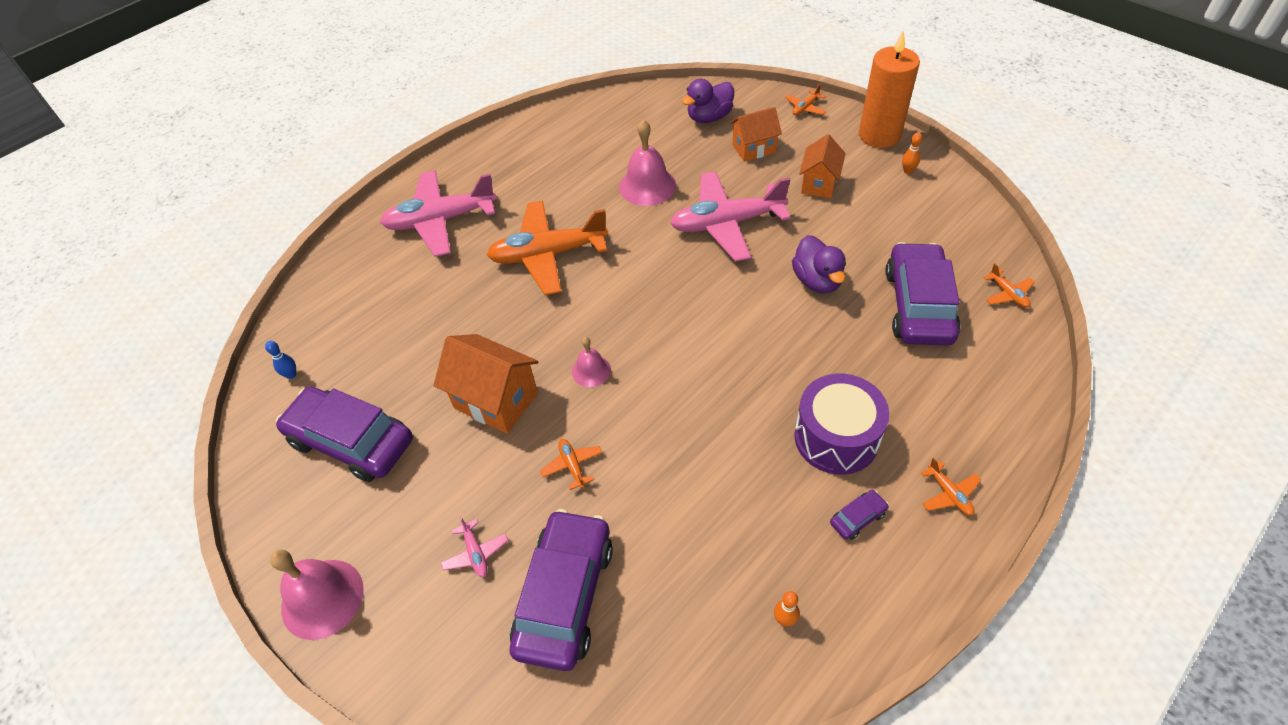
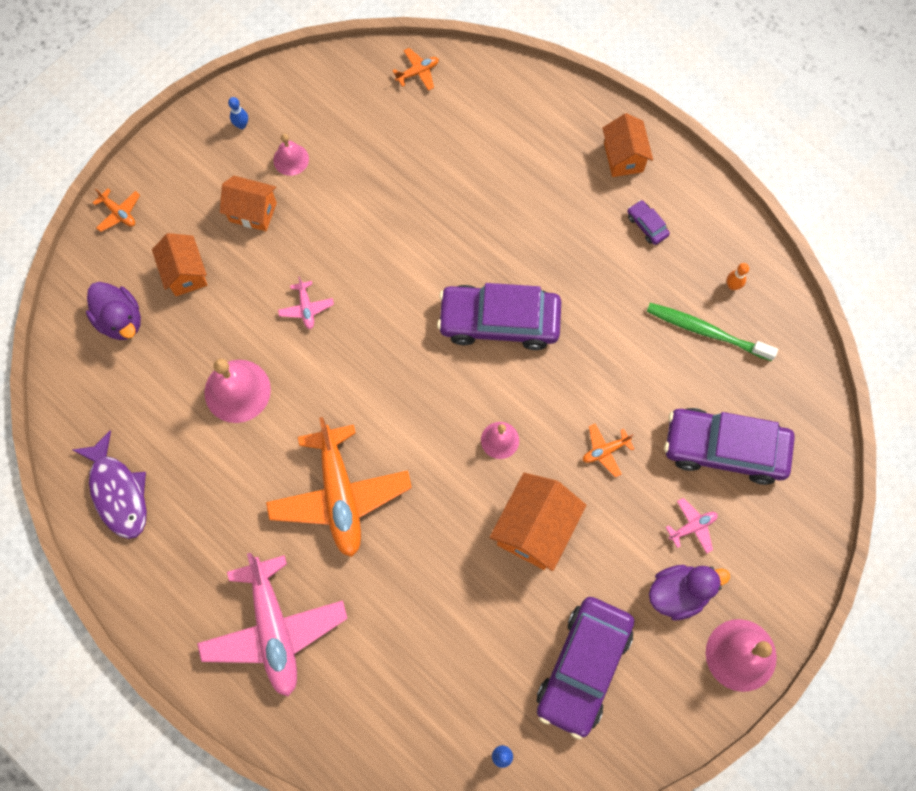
camera: 95 degrees left, 20 degrees up
(565, 129) = (118, 492): none -> purple fish
(718, 582) = (706, 331): none -> green toothbrush
(726, 224) = (306, 308): pink plane -> pink plane, size x0.41
(817, 281) = (393, 228): purple duck -> purple duck (678, 593)
(836, 437) = (572, 232): purple drum -> none
(879, 135) = (179, 143): orange candle -> none
(879, 205) = (291, 159): none -> pink bell
(908, 171) = (241, 125): orange bowling pin -> blue bowling pin
(918, 305) = (428, 146): purple car -> purple car (499, 321)
(949, 494) = (623, 157): orange plane -> orange house

